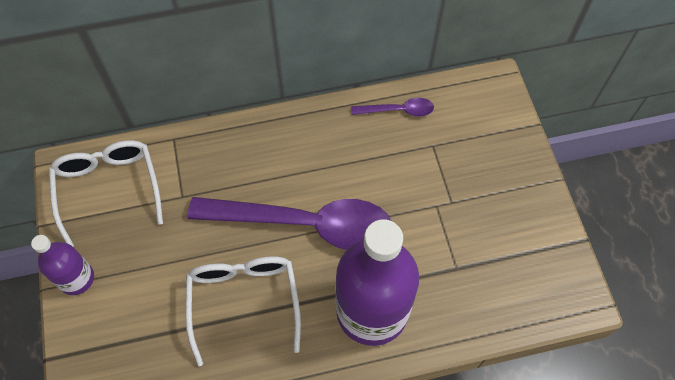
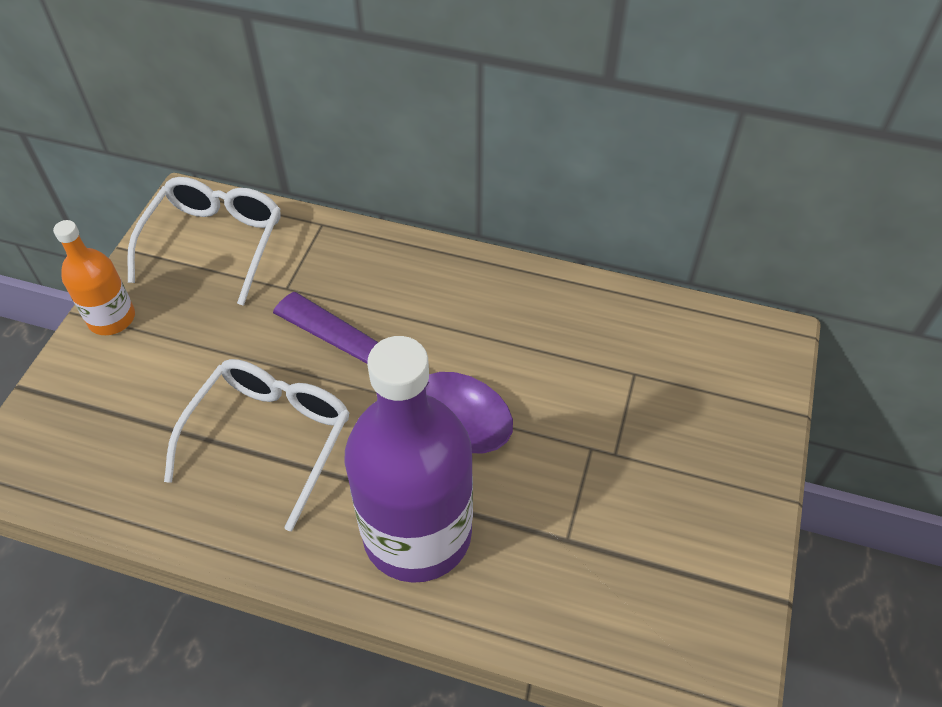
camera: 30 degrees right, 10 degrees down
(76, 278) = (112, 318): purple bottle -> orange bottle
(398, 110) = (615, 312): purple spoon -> none

